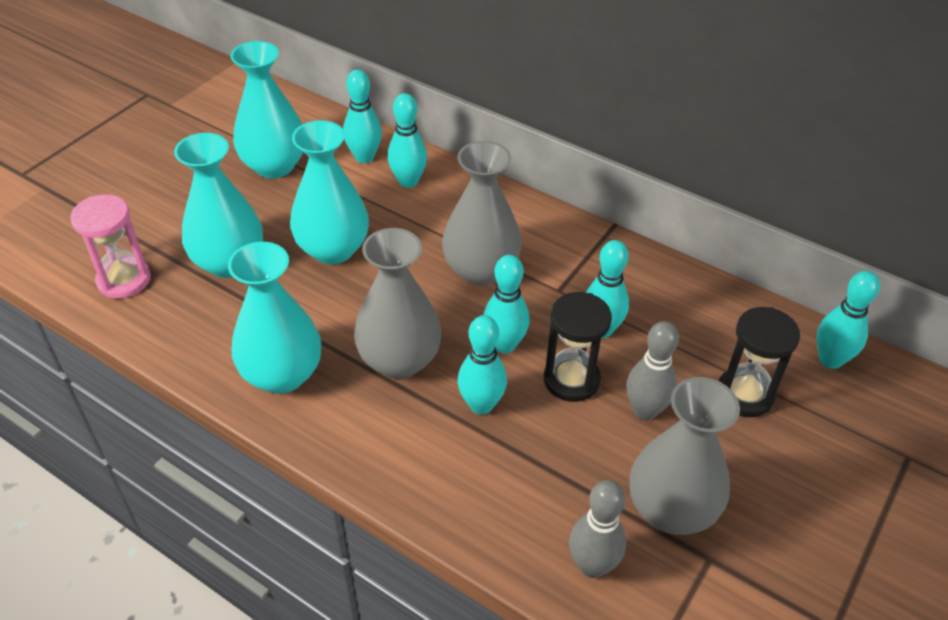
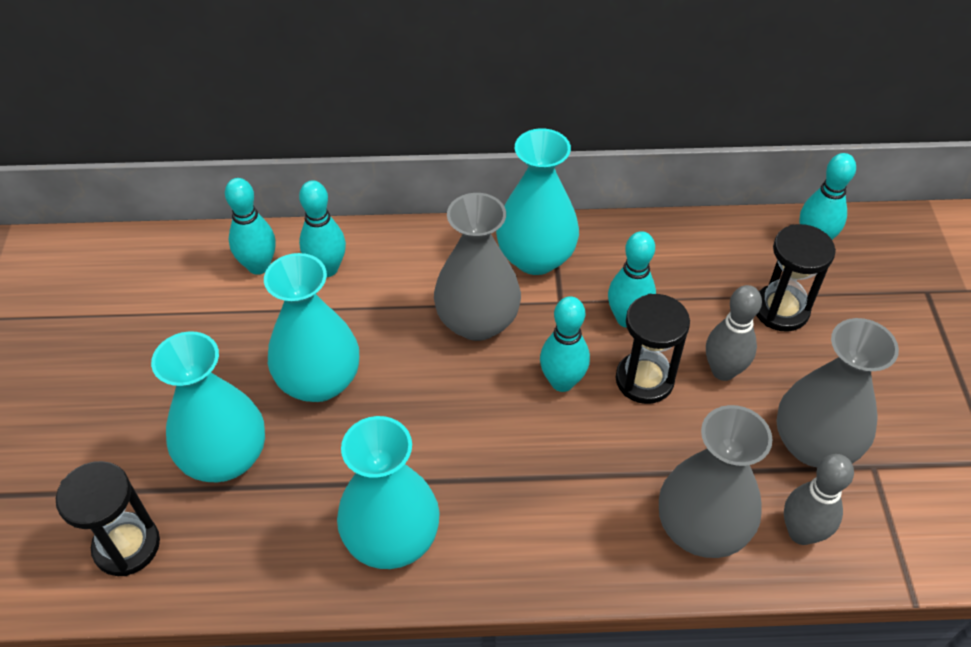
camera: 35 degrees left, 5 degrees up
(124, 280) = (127, 546): pink hourglass -> black hourglass
(274, 166) = (171, 326): turquoise vase -> turquoise vase (536, 258)
(399, 360) = (486, 454): grey vase -> grey vase (701, 528)
(481, 405) = (594, 451): turquoise bowling pin -> none

